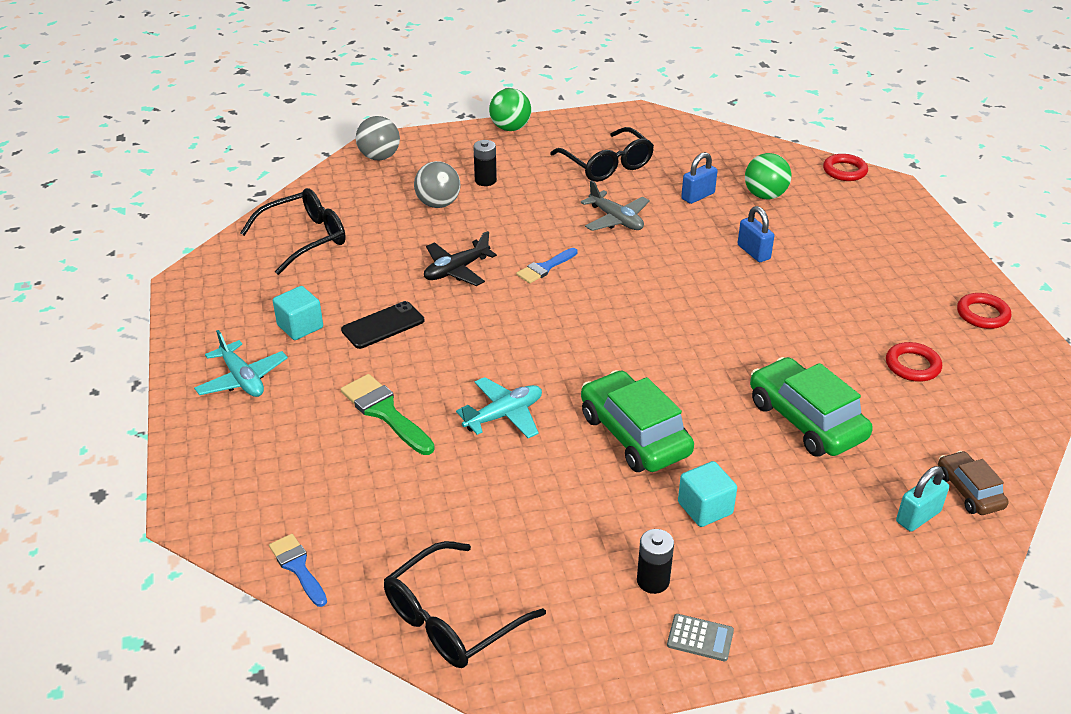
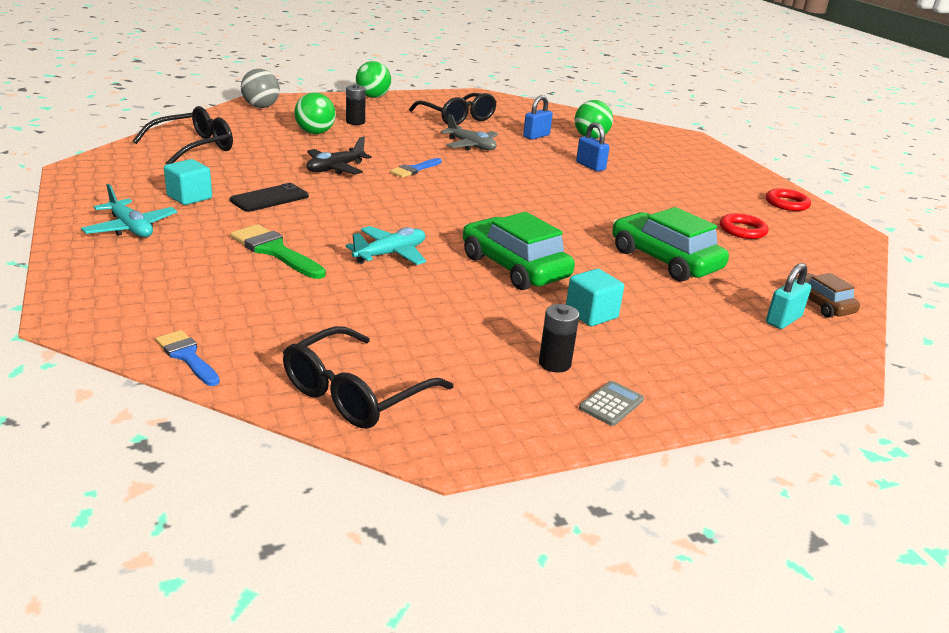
camera: 10 degrees left, 10 degrees down
(438, 204) = (315, 133): grey ball -> green ball
(700, 638) = (611, 404): grey calculator -> grey calculator turned 60 degrees counterclockwise
(844, 171) = (649, 128): red ring -> none

